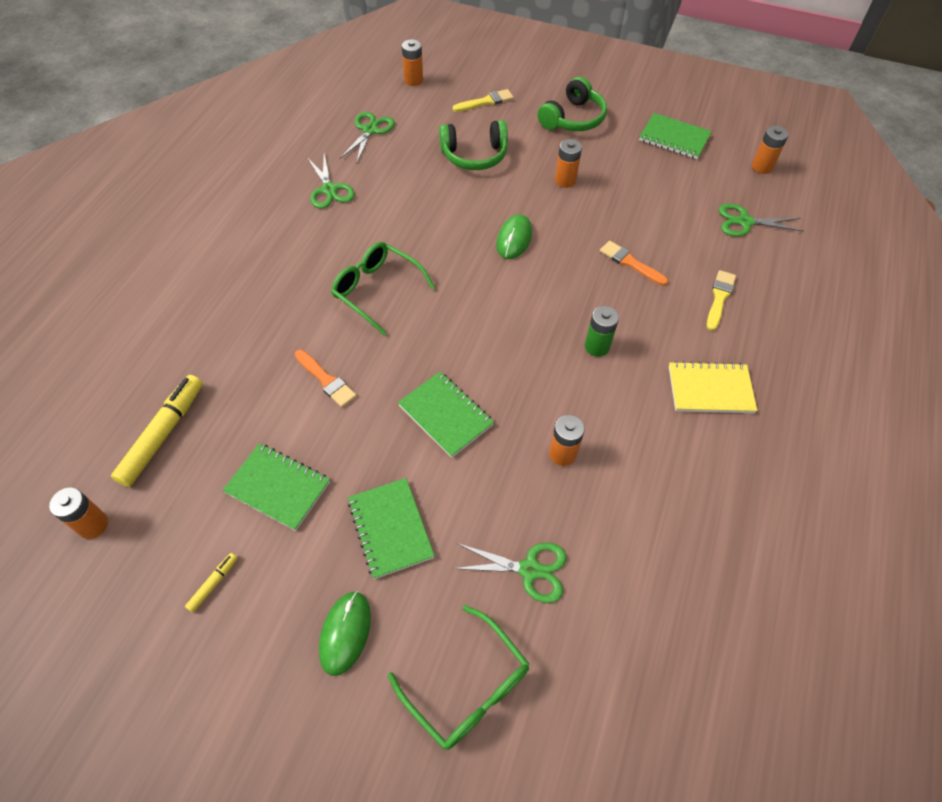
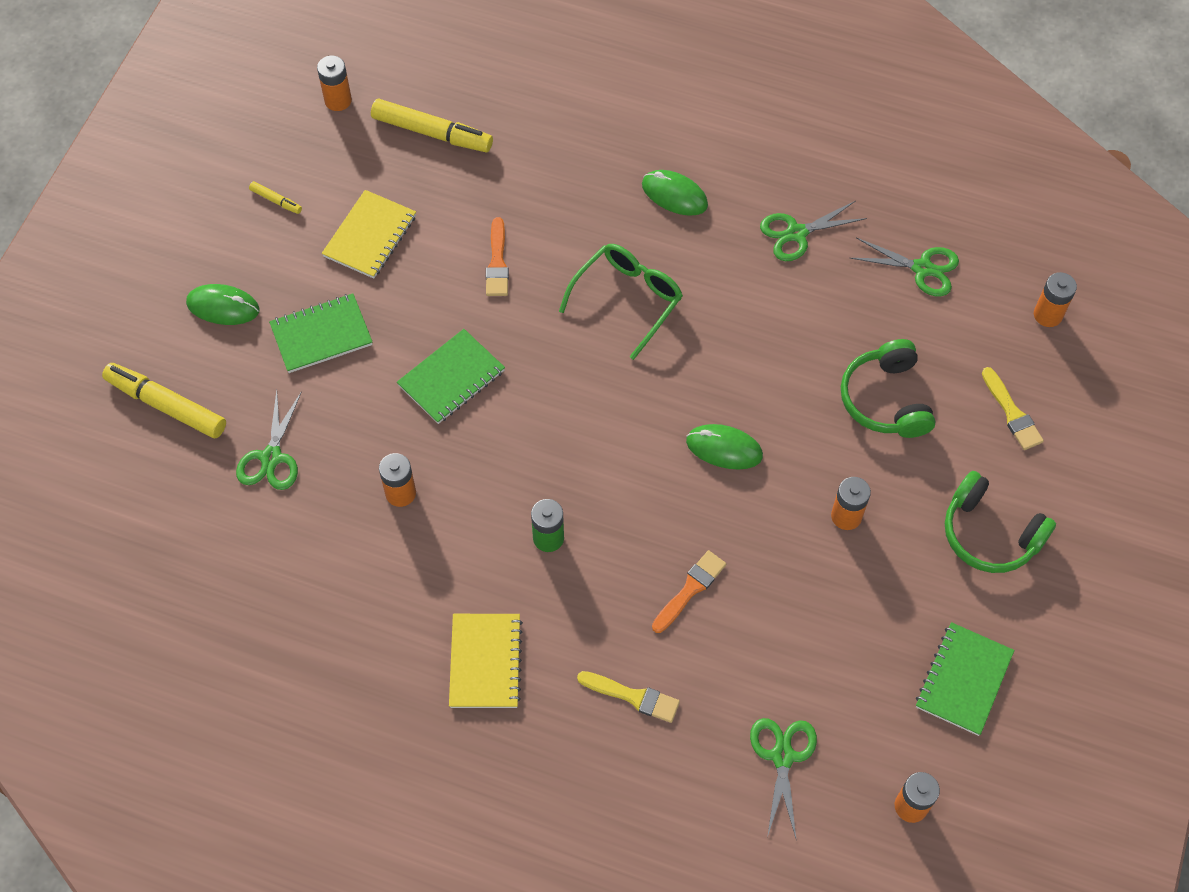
camera: 90 degrees right, 5 degrees up
(278, 257) = (674, 195): none -> green mouse
(278, 487) = (370, 236): green notebook -> yellow notebook
(326, 380) = (497, 262): orange brush -> orange brush turned 45 degrees counterclockwise
(468, 687) = (166, 405): green glasses -> yellow marker

